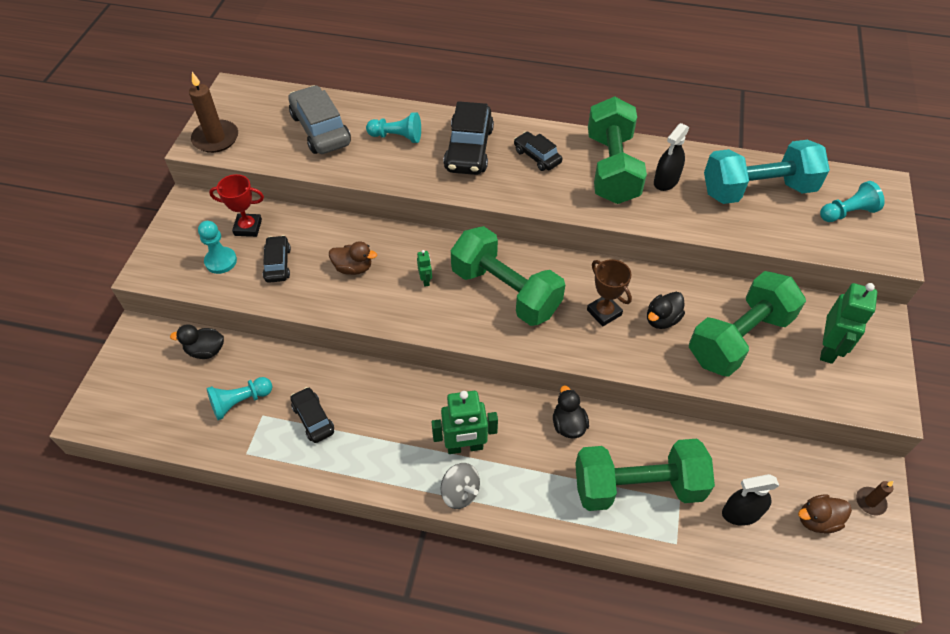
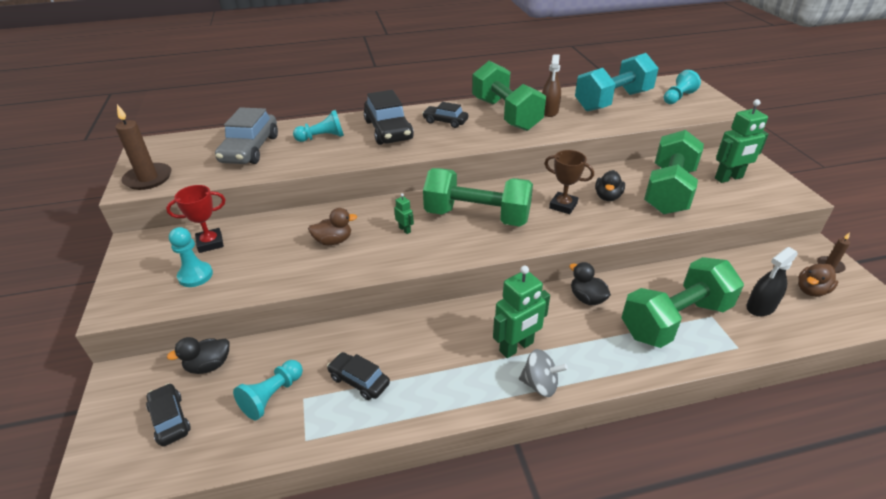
camera: 25 degrees left, 15 degrees down
(278, 264) = (257, 260): black car -> black car (170, 419)
(321, 129) = (250, 149): grey car -> grey car turned 120 degrees counterclockwise
(666, 181) = (549, 111): black spray bottle -> brown spray bottle
(828, 349) = (729, 178): green robot -> green robot turned 75 degrees clockwise

